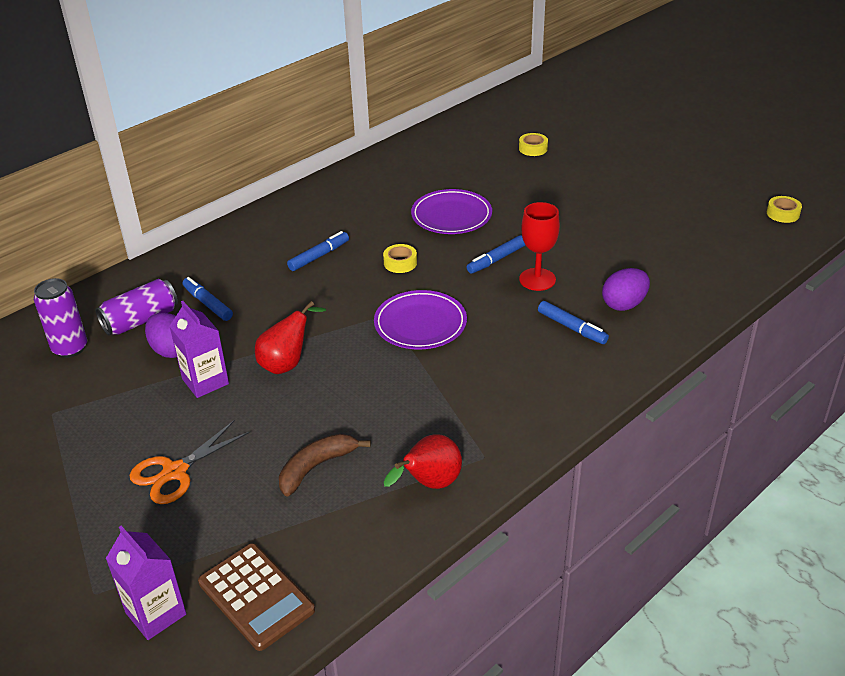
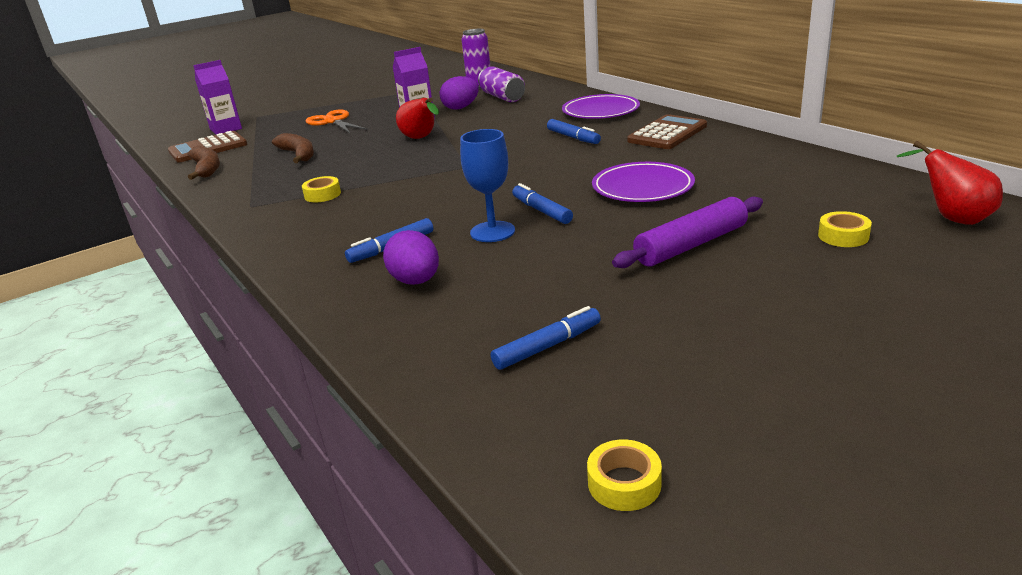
camera: 100 degrees right, 10 degrees down
(208, 304) = (514, 111): blue marker -> blue marker (547, 346)
(325, 206) = (667, 133): none -> brown calculator
(353, 556) = (207, 169): none -> brown banana
(400, 263) = (550, 168): yellow tape -> yellow tape (322, 195)
(420, 324) = (444, 179): purple plate -> purple plate (600, 111)
(430, 484) = (243, 188): red pear -> red pear (952, 218)
(537, 279) = (492, 232): red goblet -> blue goblet
(550, 196) = (691, 245): none -> purple rolling pin

